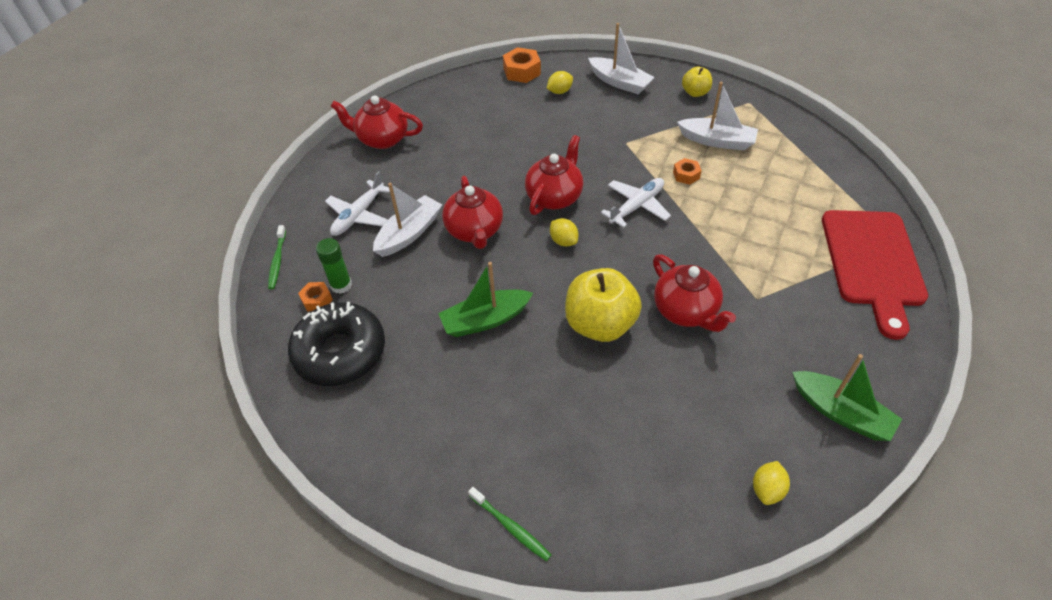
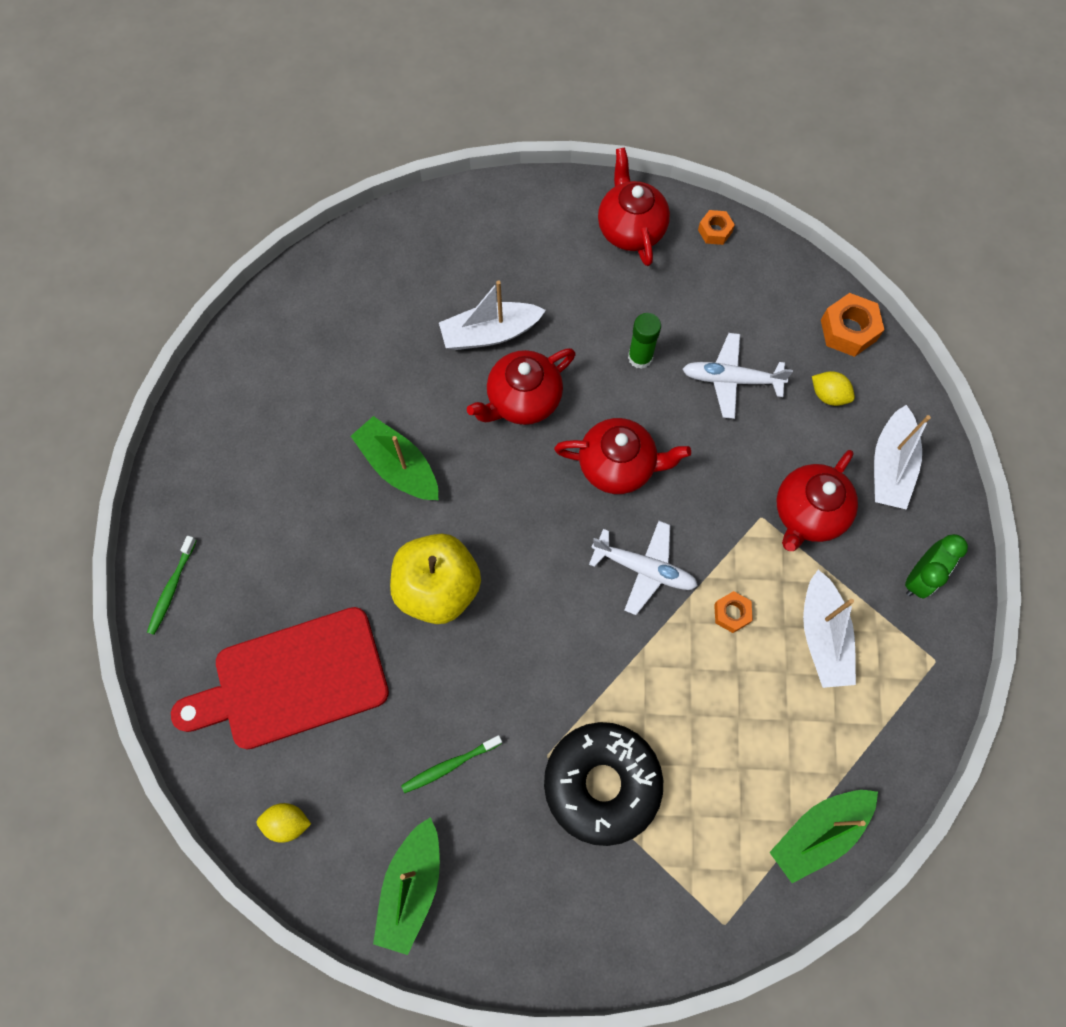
camera: 65 degrees right, 20 degrees up
(277, 261) = (398, 226): green toothbrush -> green toothbrush (449, 765)
(317, 300) = (362, 291): orange nut -> orange nut (714, 231)
(340, 352) = (307, 347): black donut -> black donut (602, 784)
(341, 285) = (390, 303): green glue stick -> green glue stick (640, 357)
(359, 215) = (496, 268): white plane -> white plane (731, 380)
(409, 233) = (490, 333): white boat -> white boat turned 150 degrees clockwise
(563, 241) = (548, 504): yellow lemon -> none
(686, 311) = (494, 677): red teapot -> red teapot (808, 513)
(695, 93) = (920, 577): yellow apple -> green clock
(844, 181) = (818, 833): none -> green boat
(872, 263) = (668, 894): red cutting board -> red cutting board (293, 680)

